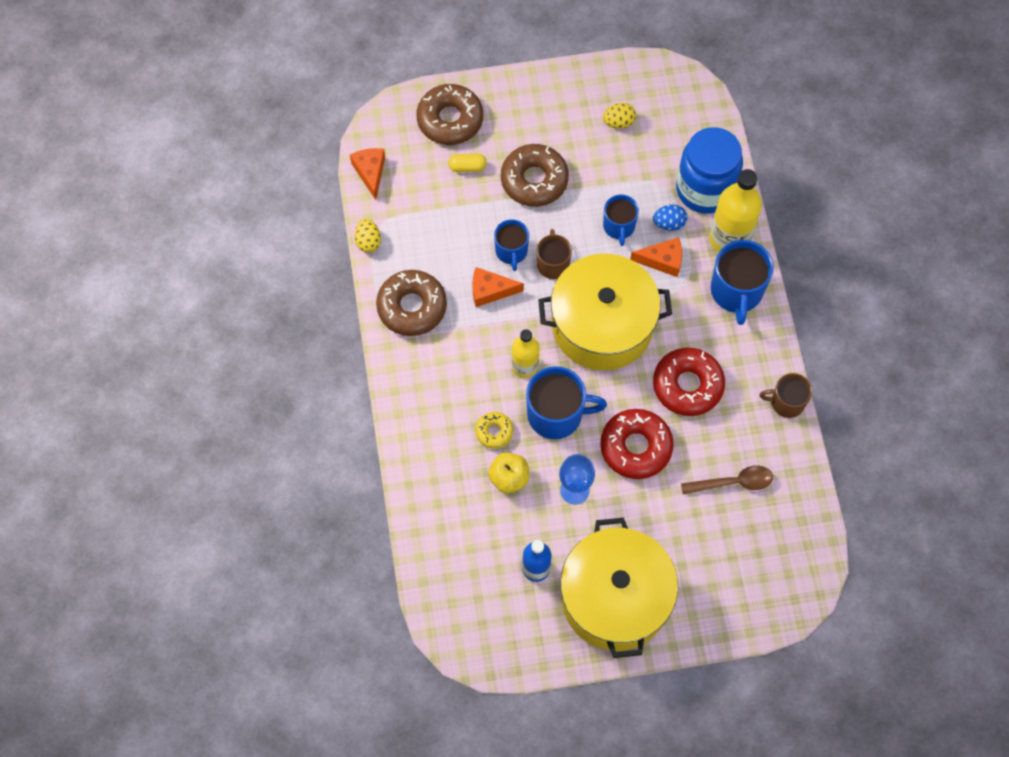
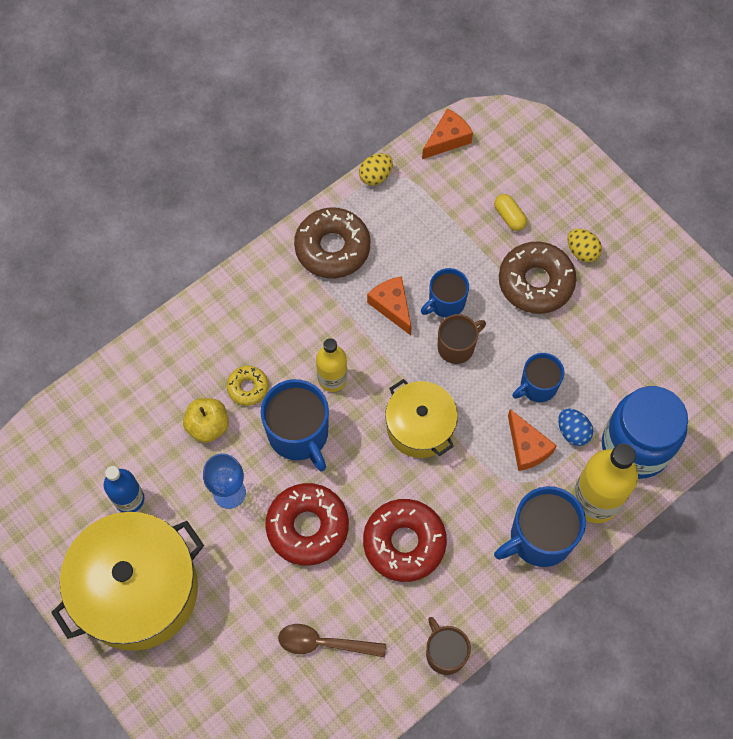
camera: 60 degrees right, 0 degrees up
(450, 120) = (549, 175): brown donut -> none
(602, 325) = (420, 426): yellow pot -> yellow pot, size x0.58
(618, 122) = (653, 325): yellow egg -> yellow egg (582, 251)
(733, 482) = (324, 643): brown spoon -> brown spoon turned 135 degrees clockwise

